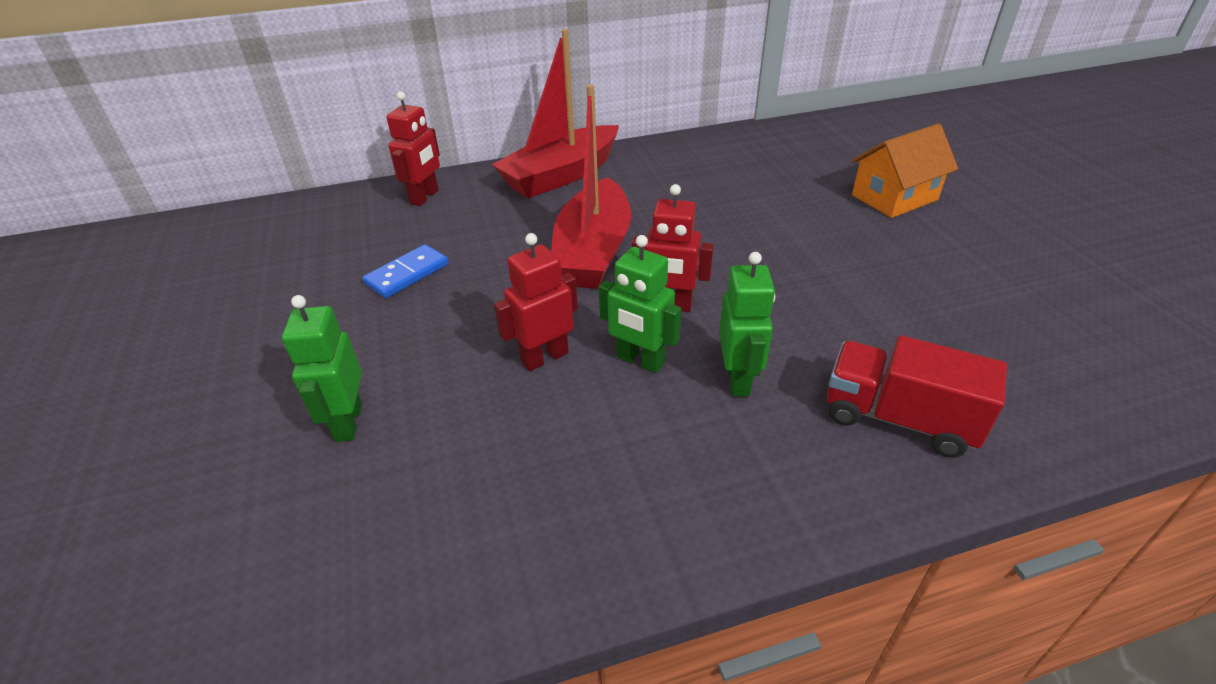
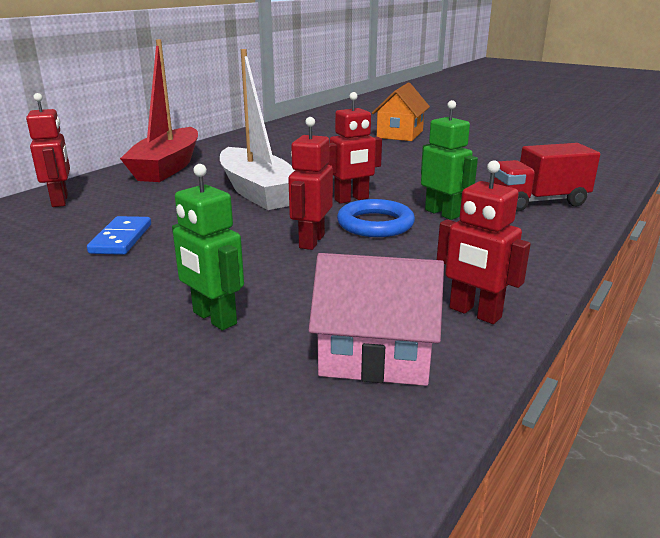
camera: 40 degrees left, 15 degrees down
(394, 555) = (375, 356): none -> pink house
(549, 562) = (474, 313): none -> red robot
(593, 251) = (258, 192): red boat -> white boat
(640, 361) = (375, 224): green robot -> blue ring

